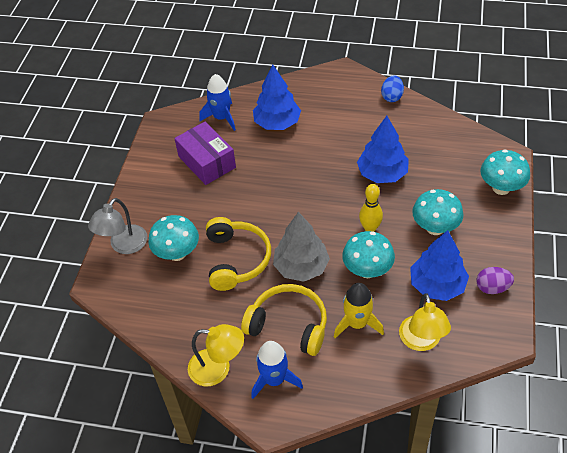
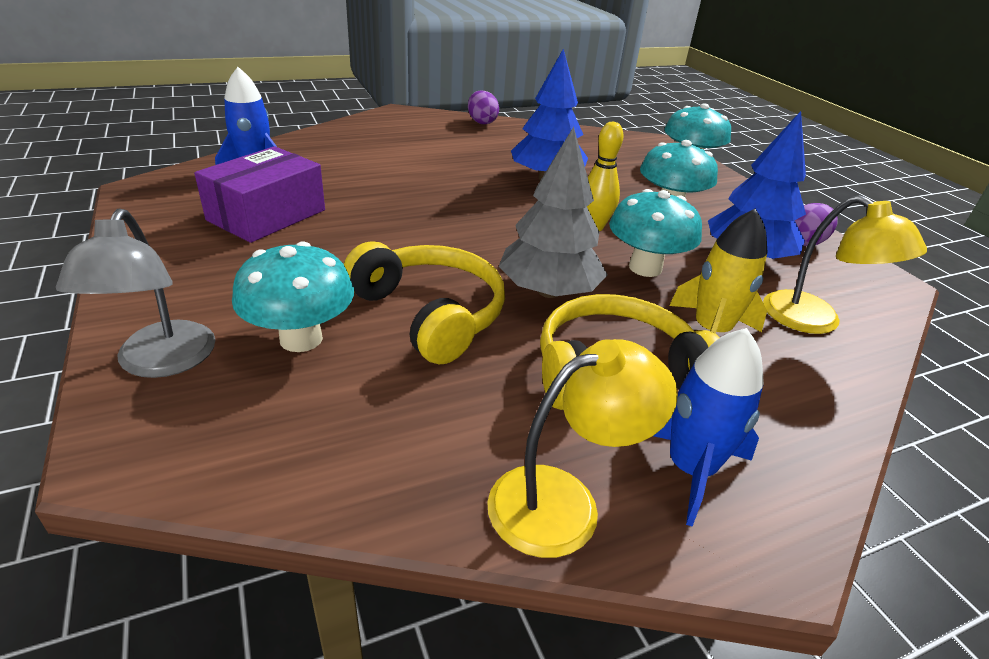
camera: 40 degrees left, 15 degrees down
(207, 162) = (267, 215): purple box -> purple box turned 75 degrees counterclockwise
(277, 123) = (352, 161): blue tree -> none
(392, 97) = (482, 122): blue egg -> purple egg

